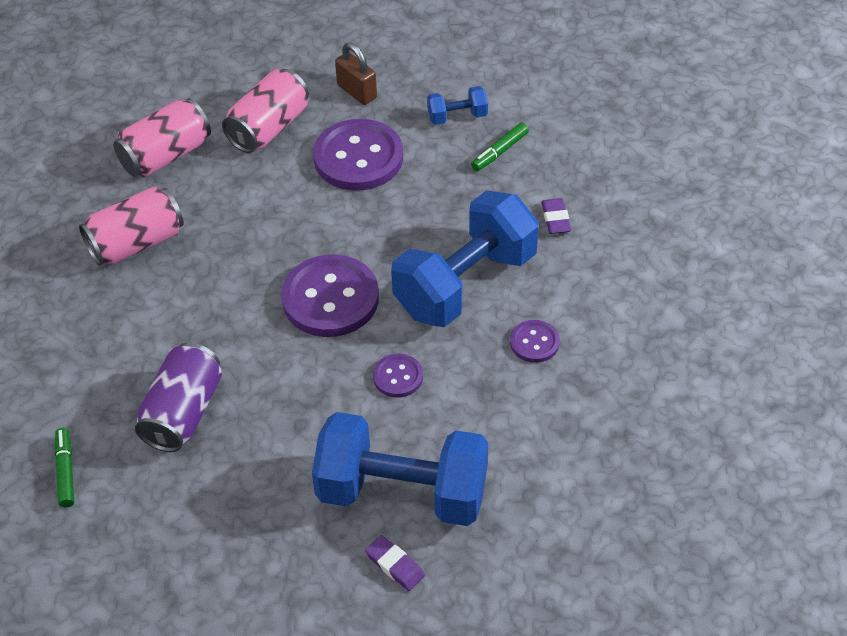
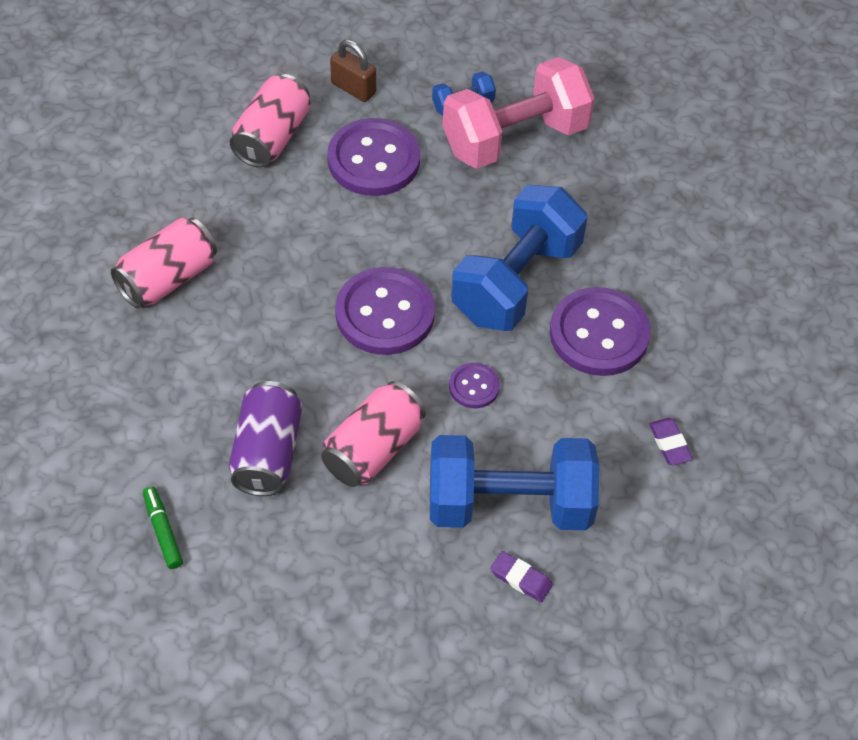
camera: 15 degrees left, 5 degrees up
(166, 155) = (172, 179): pink can -> pink can (373, 449)
(499, 152) = (515, 138): green marker -> pink dumbbell
(534, 342) = (599, 334): purple button -> purple button, size x2.02
(556, 219) = (588, 203): purple eraser -> purple eraser (669, 444)

